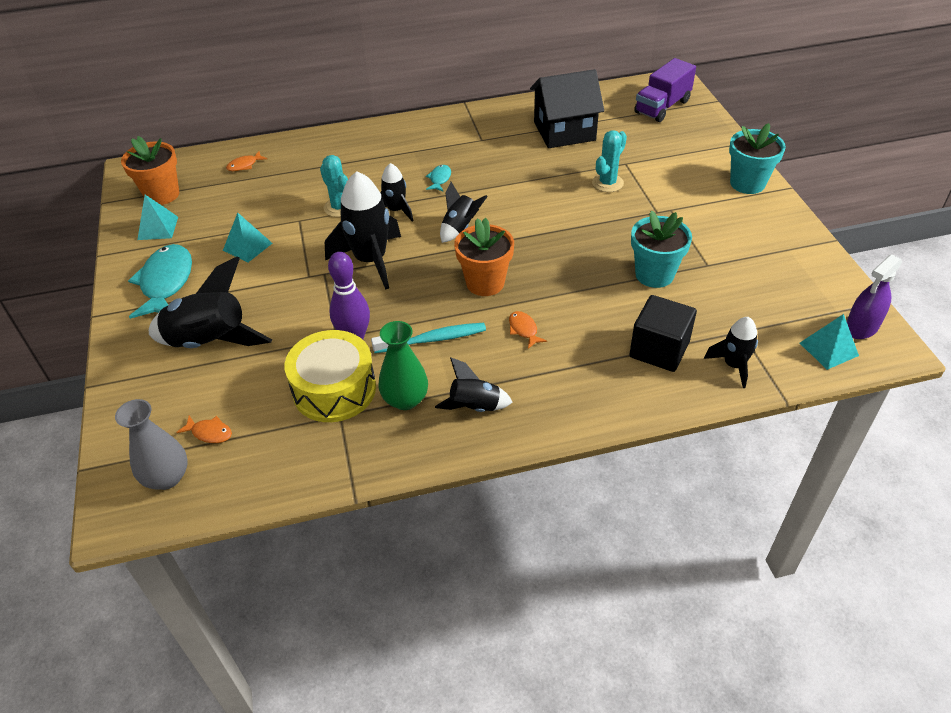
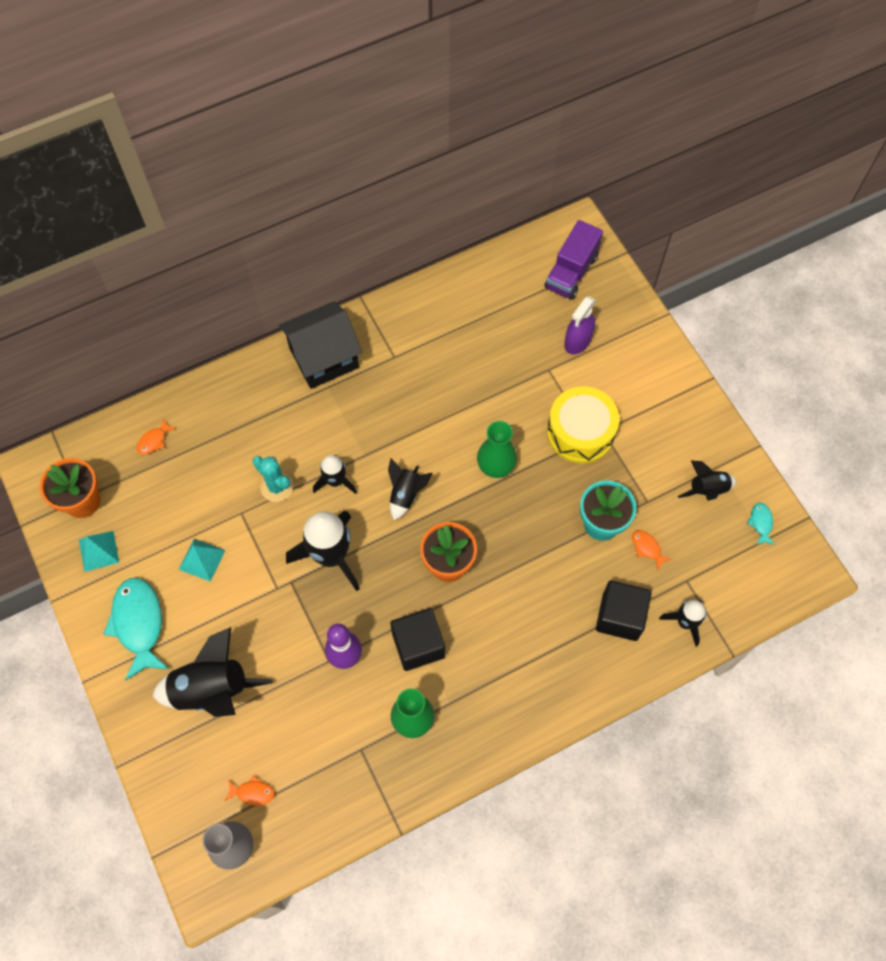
camera: 15 degrees left, 20 degrees up
(334, 389) = (347, 721): yellow drum -> yellow drum (580, 432)
(433, 339) = (418, 645): turquoise toothbrush -> black cube
(439, 179) = (367, 426): turquoise fish -> turquoise fish (761, 523)
(474, 407) = (475, 715): black rocket -> black rocket (707, 489)
(524, 330) = (497, 616): orange fish -> orange fish (647, 548)
(555, 219) = (496, 465): none -> green vase
(564, 131) = (477, 329): black house -> black house (324, 358)
(607, 183) = (536, 403): turquoise cactus -> none
(747, 183) = (671, 380): turquoise flower pot -> none
(828, 349) = (762, 587): turquoise pyramid -> none
(861, 327) = (788, 555): purple spray bottle -> purple spray bottle (577, 341)

